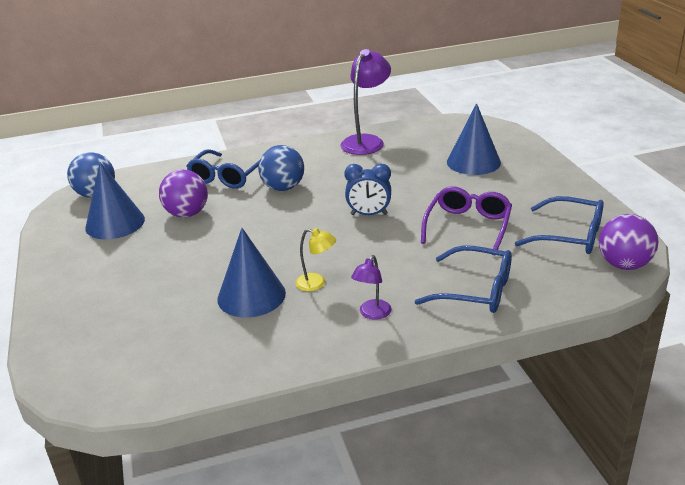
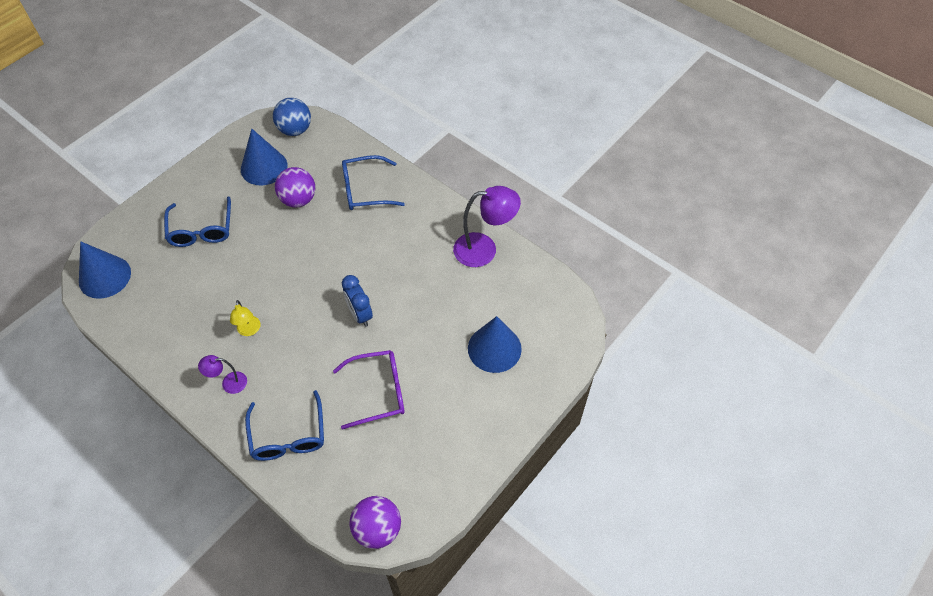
camera: 55 degrees right, 25 degrees up
(251, 296) = (217, 300): blue cone -> blue cone (105, 276)
(283, 188) = (369, 236): blue ball -> none
(569, 236) = (403, 473): blue glasses -> blue glasses (201, 230)

